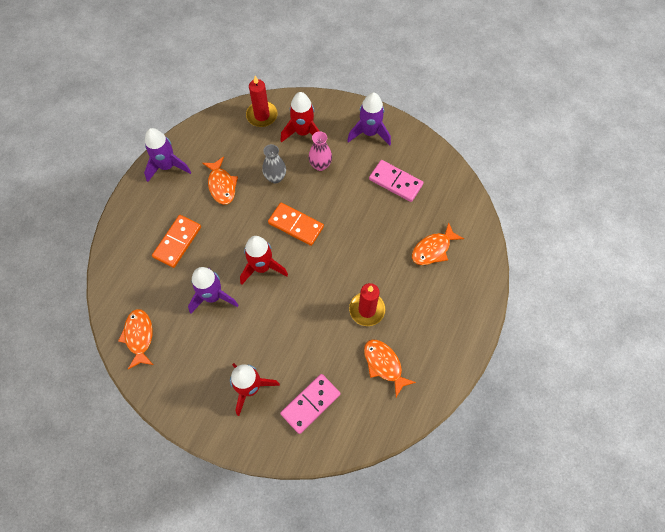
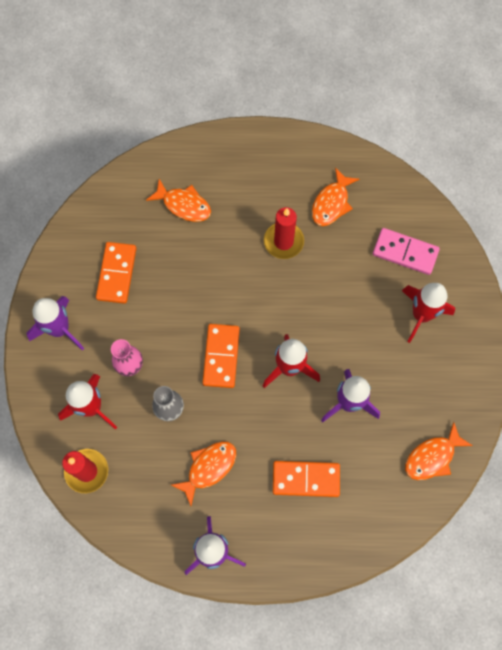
camera: 115 degrees left, 5 degrees up
(395, 182) = (117, 274): pink domino -> orange domino

